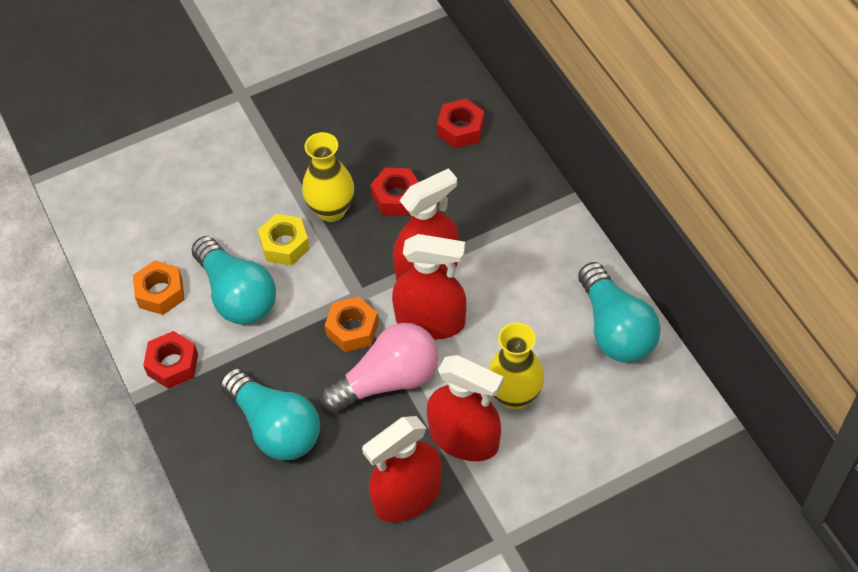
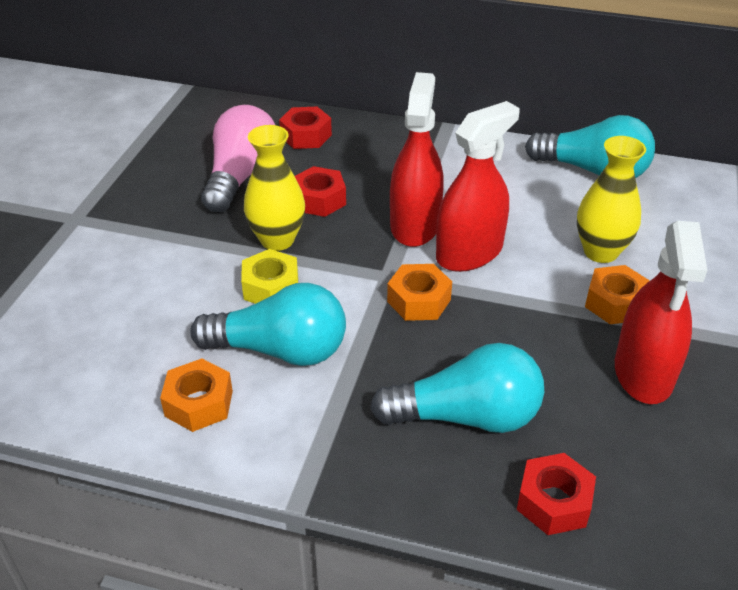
camera: 50 degrees left, 15 degrees down
(173, 364) = (297, 449): red nut -> red nut (554, 502)
(387, 380) = (501, 312): pink light bulb -> pink light bulb (241, 176)
(464, 438) = (615, 303): red spray bottle -> orange nut

